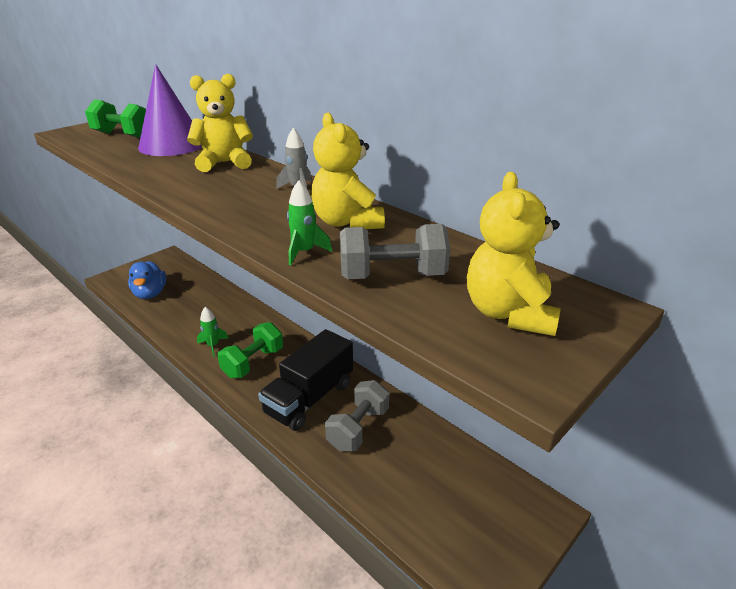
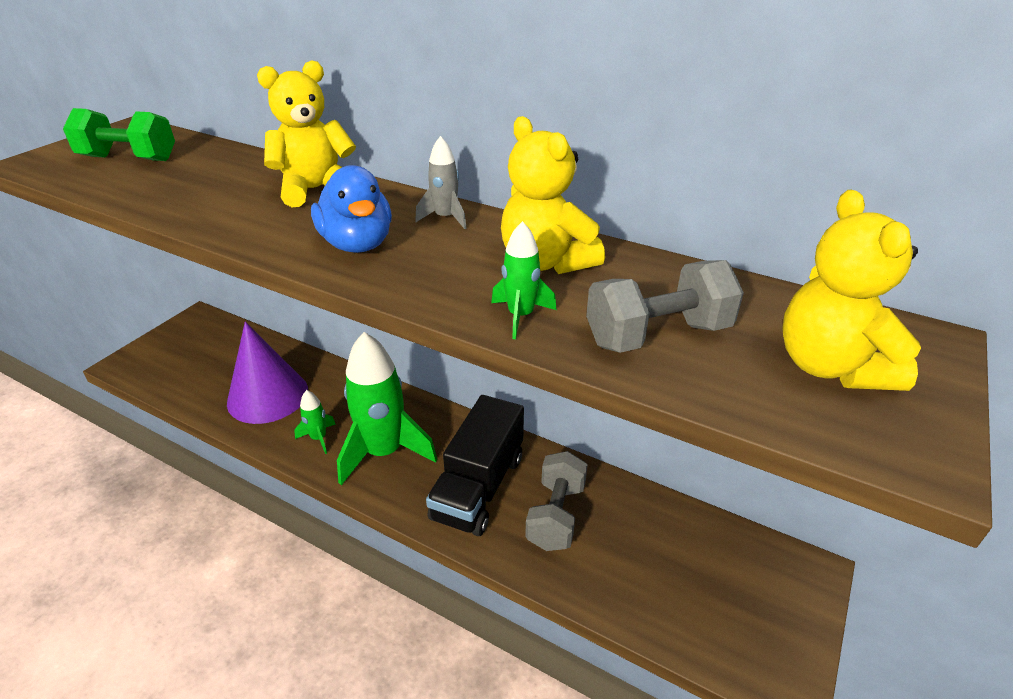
camera: 15 degrees left, 5 degrees up
(150, 294) = (195, 378): blue duck -> blue duck (357, 244)
(172, 145) = (217, 168): purple cone -> purple cone (268, 396)
(253, 362) = (384, 452): green dumbbell -> green rocket

